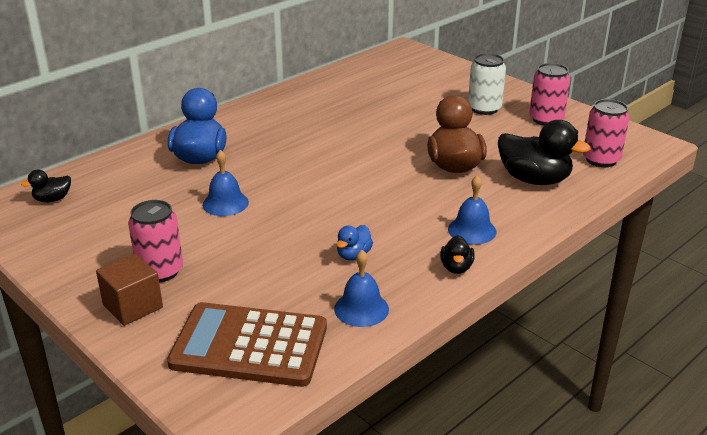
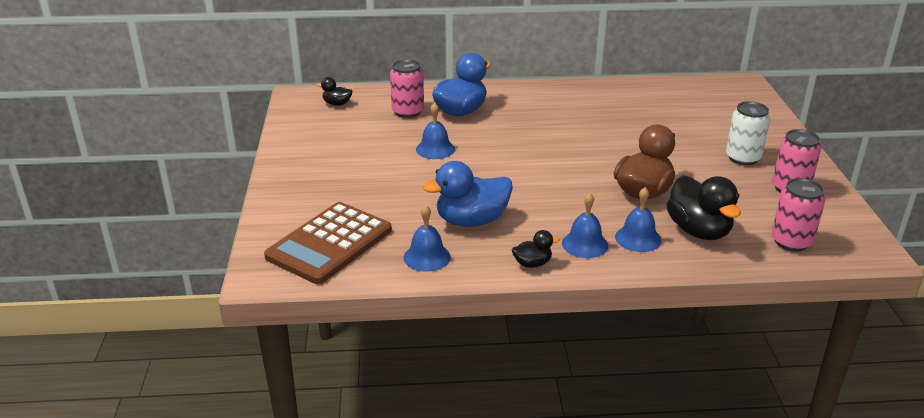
camera: 40 degrees right, 0 degrees up
(133, 306) = (298, 188): brown cube -> none
(160, 271) = (339, 175): pink can -> pink can (408, 112)
(249, 345) = (329, 243): brown calculator -> brown calculator turned 105 degrees counterclockwise
(353, 255) = (471, 221): blue duck -> blue duck, size x2.01
(456, 268) = (532, 263): black duck -> black duck turned 150 degrees counterclockwise
(502, 206) = (638, 238): none -> blue bell

